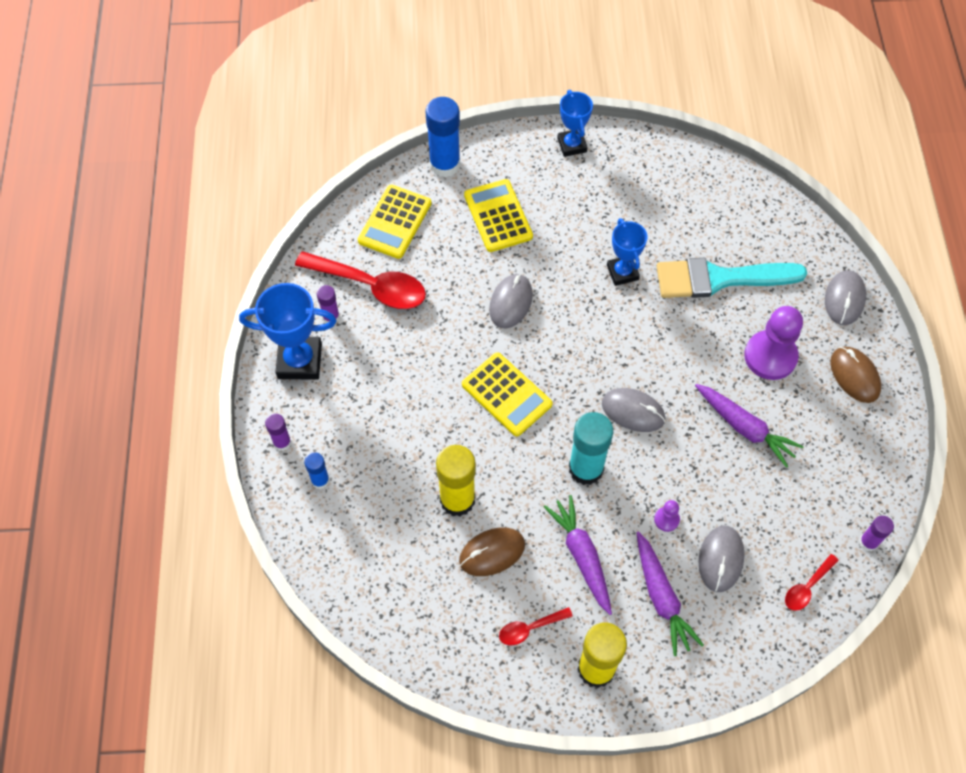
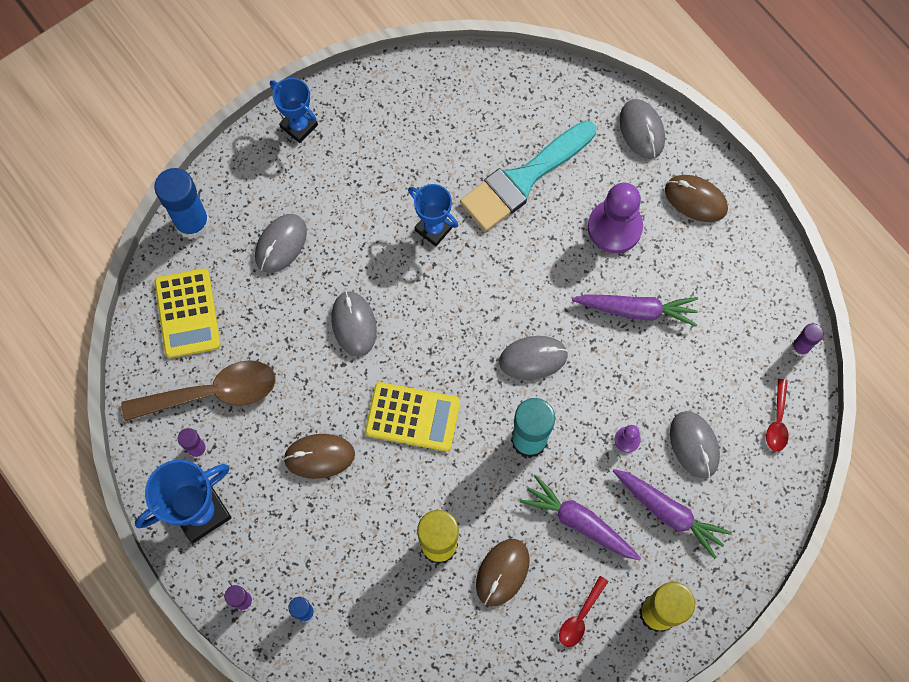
camera: 35 degrees left, 10 degrees up
(371, 286) = (212, 393): red spoon -> brown spoon
(415, 378) = (319, 456): none -> brown mouse
(498, 216) = (281, 244): yellow calculator -> grey mouse

